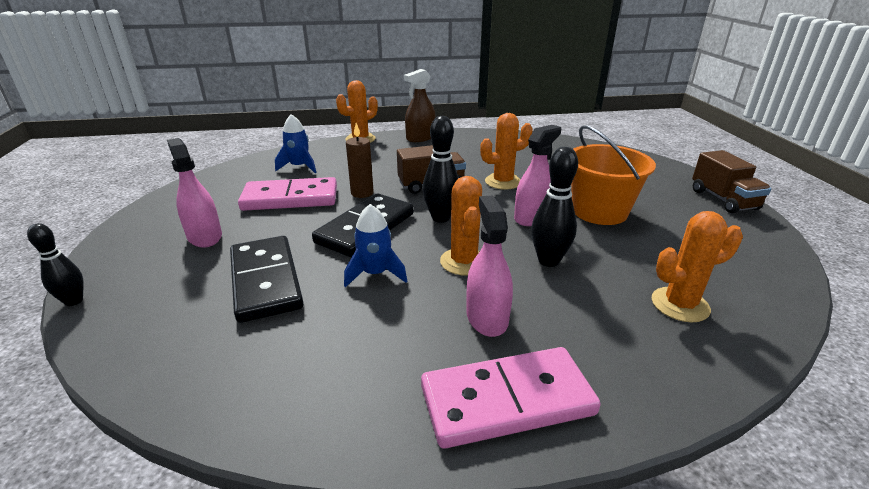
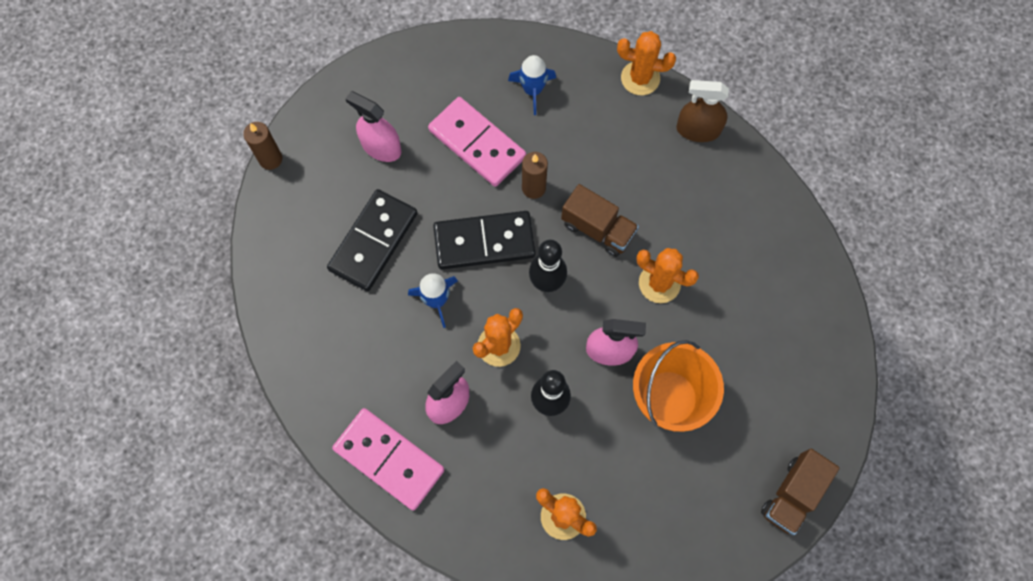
camera: 50 degrees right, 40 degrees up
(74, 301) = (270, 159): black bowling pin -> brown candle
(204, 236) = (381, 147): pink spray bottle -> pink spray bottle turned 75 degrees counterclockwise

